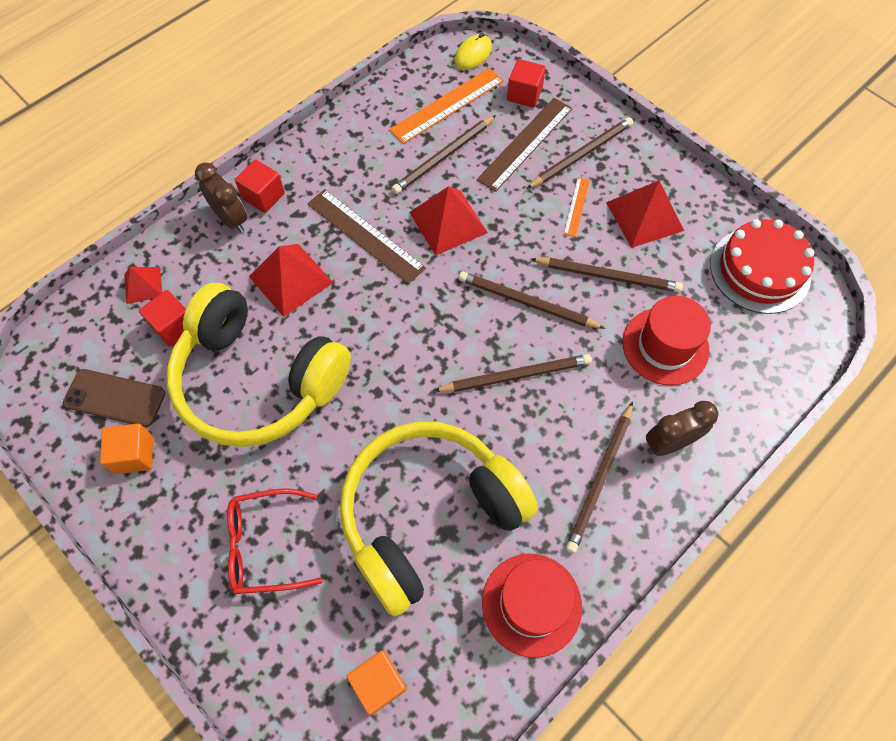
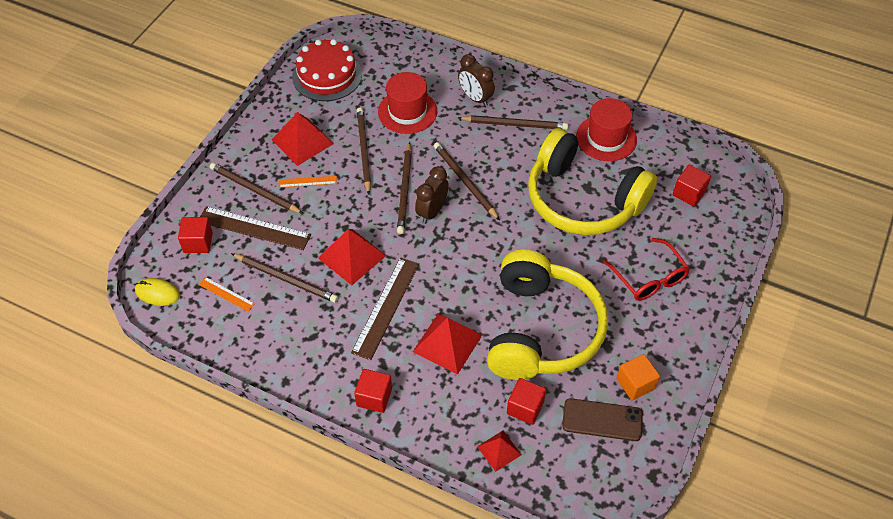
camera: 110 degrees left, 10 degrees down
(115, 398) = (602, 420): brown phone -> brown phone turned 75 degrees counterclockwise
(231, 219) = (407, 412): brown clock -> brown clock (432, 212)
(379, 683) = (689, 193): orange cube -> red cube
(447, 105) = (226, 294): orange ruler -> orange ruler, size x0.52

